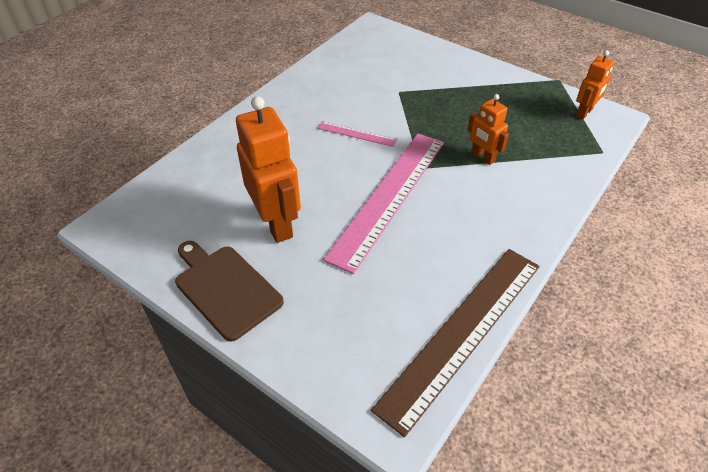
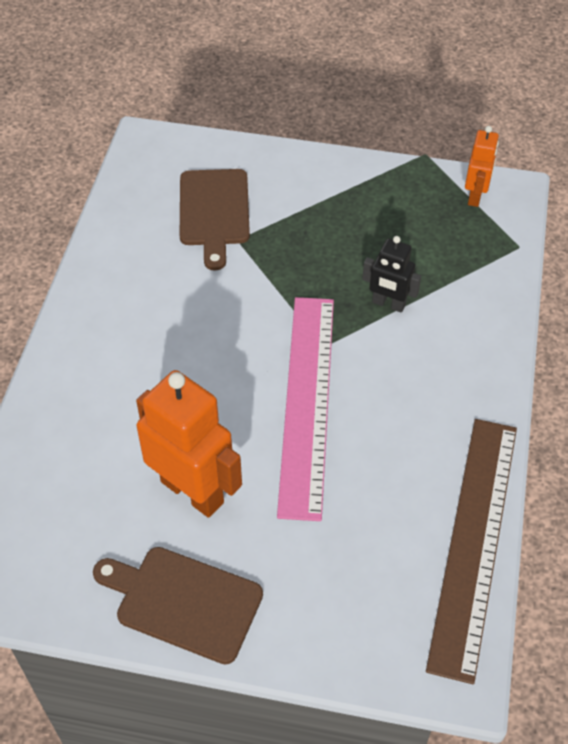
camera: 25 degrees left, 5 degrees up
(357, 133) = (219, 324): pink ruler -> none
(392, 73) = (214, 212): none -> brown cutting board
(482, 157) = (388, 304): orange robot -> black robot

